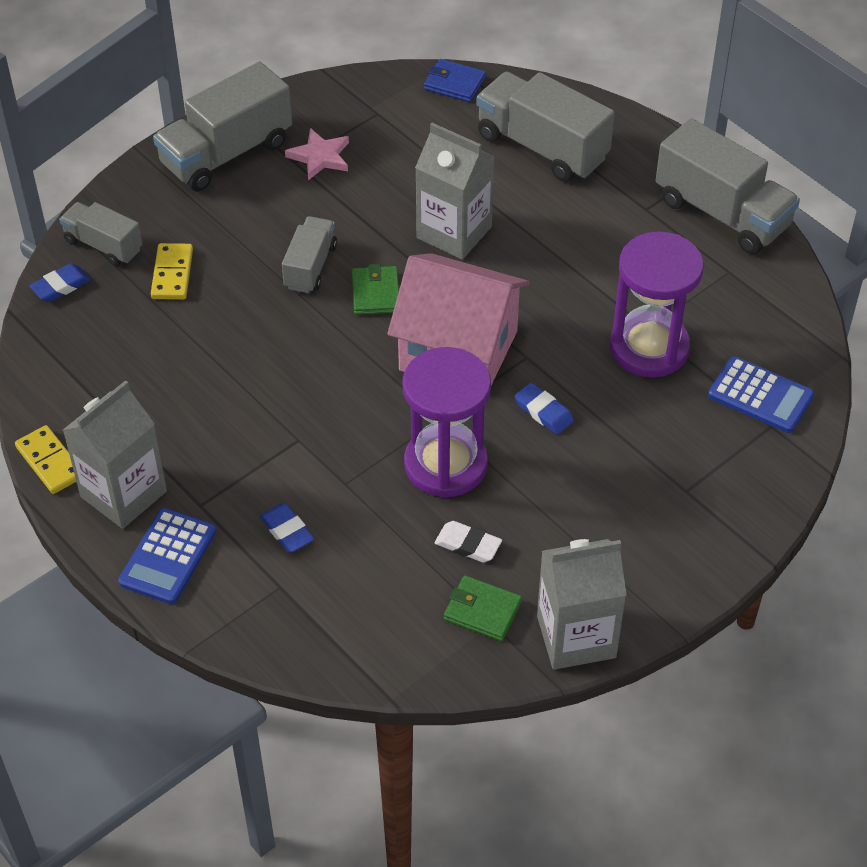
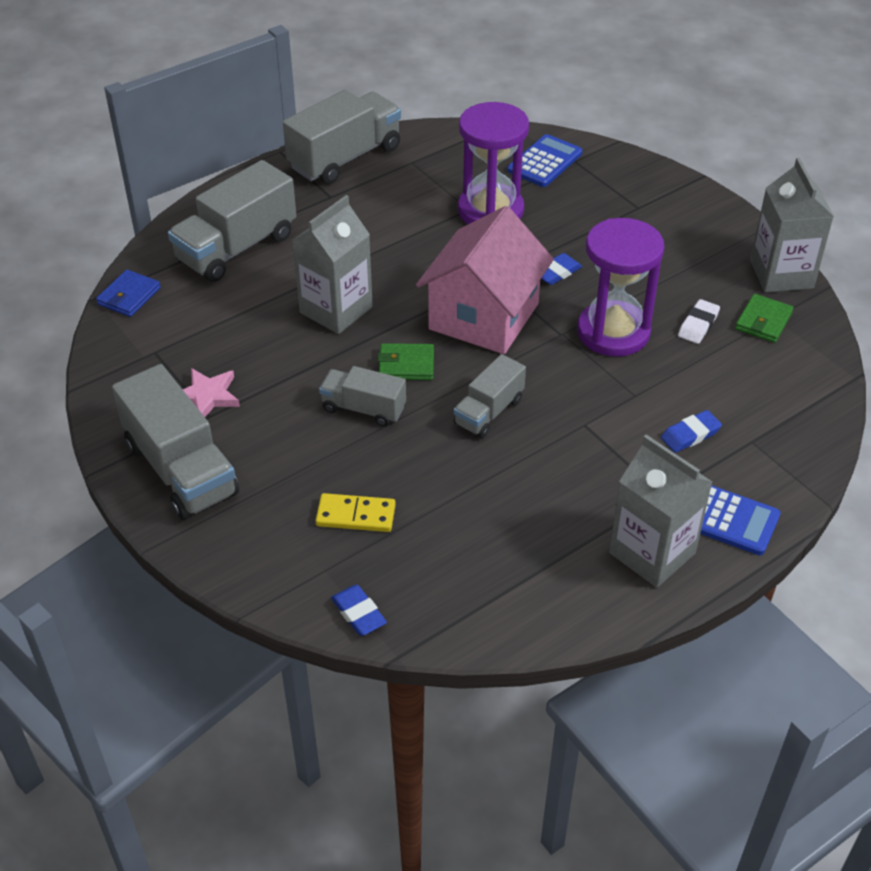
camera: 85 degrees left, 5 degrees down
(50, 462) = (612, 615): yellow domino -> none
(103, 245) = (301, 575): grey truck -> grey truck (488, 412)

